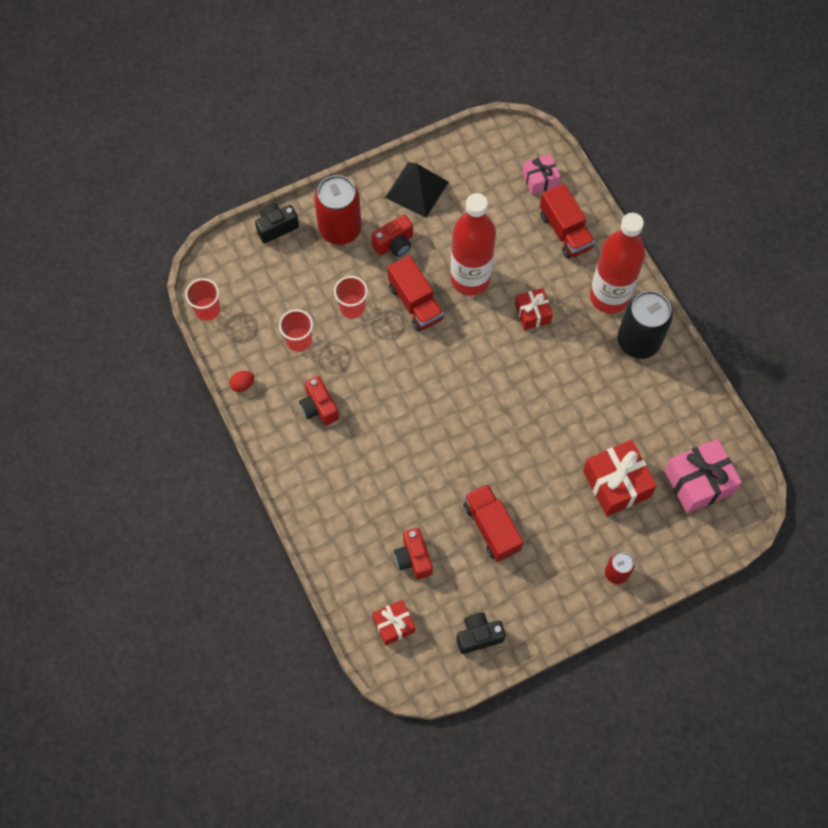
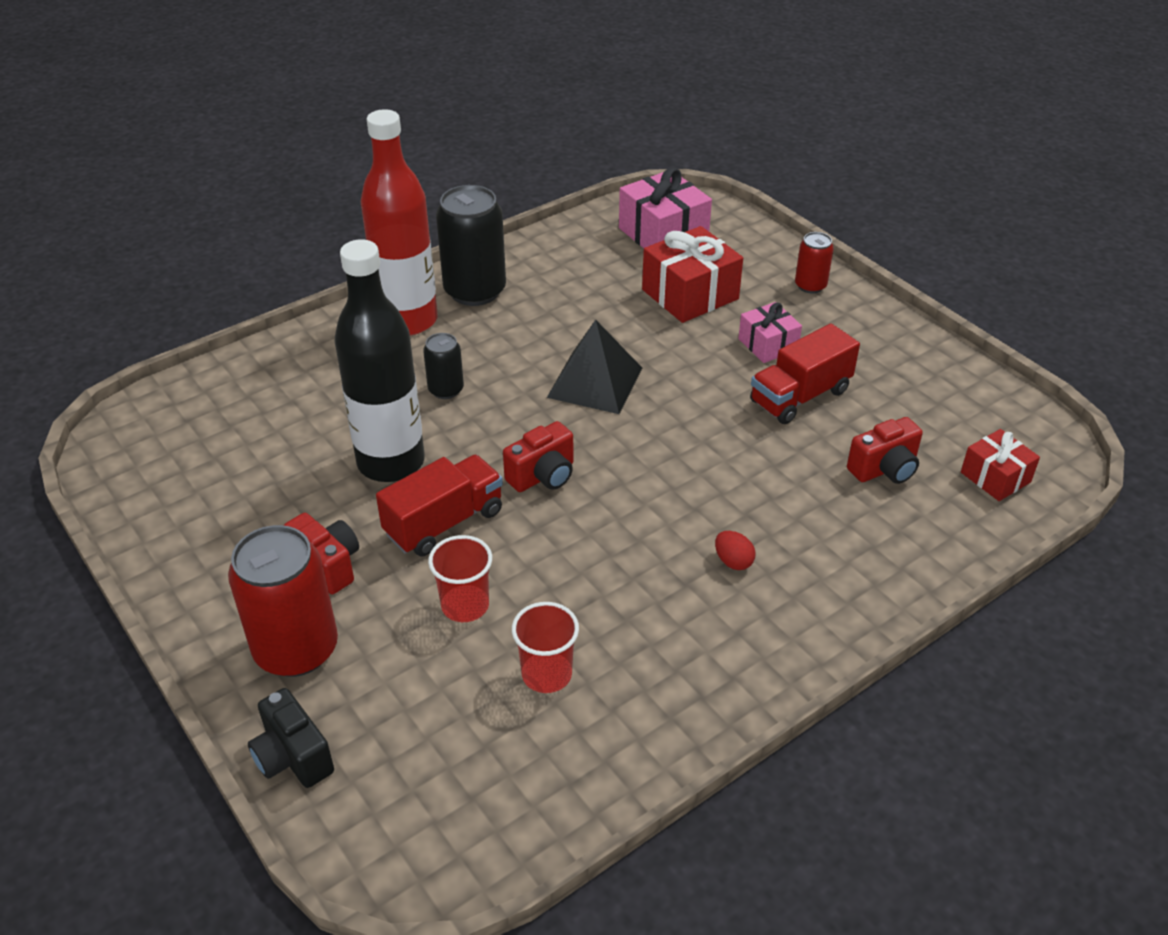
camera: 100 degrees left, 25 degrees down
(207, 310) = (504, 849): red cup -> none
(243, 384) = (660, 749): red egg -> red egg (733, 561)
(319, 407) = (673, 622): red camera -> red camera (543, 476)
(417, 189) = (211, 550): black pyramid -> black pyramid (595, 382)
(470, 278) = (391, 462): red bottle -> black bottle
(478, 636) = (960, 392): black camera -> none
(532, 313) = (446, 390): red gift -> black can
(540, 179) = (201, 404): pink gift -> pink gift (768, 344)
(565, 231) = (298, 370): red truck -> none

